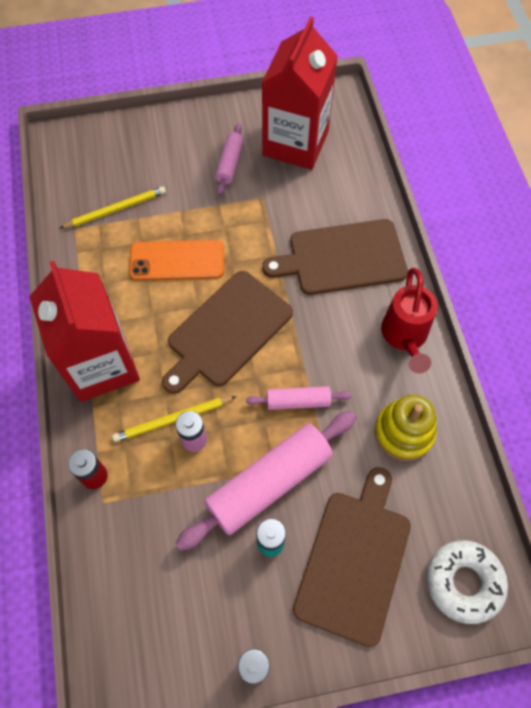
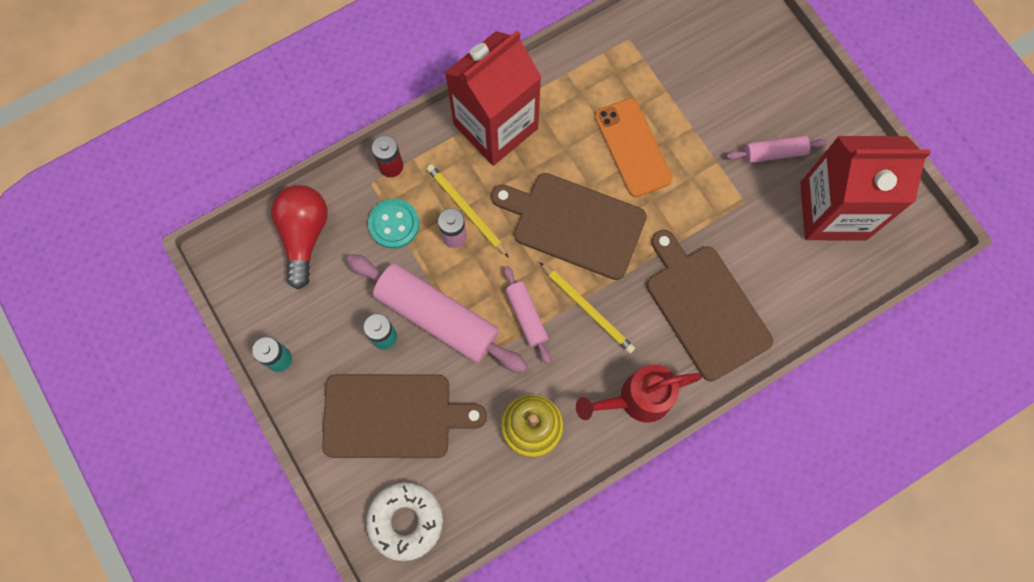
camera: 70 degrees right, 10 degrees up
(116, 209) = (667, 66): yellow pencil -> yellow pencil (587, 309)
(128, 592) = (304, 235): none -> red light bulb
(157, 493) = (394, 224): none -> turquoise button

